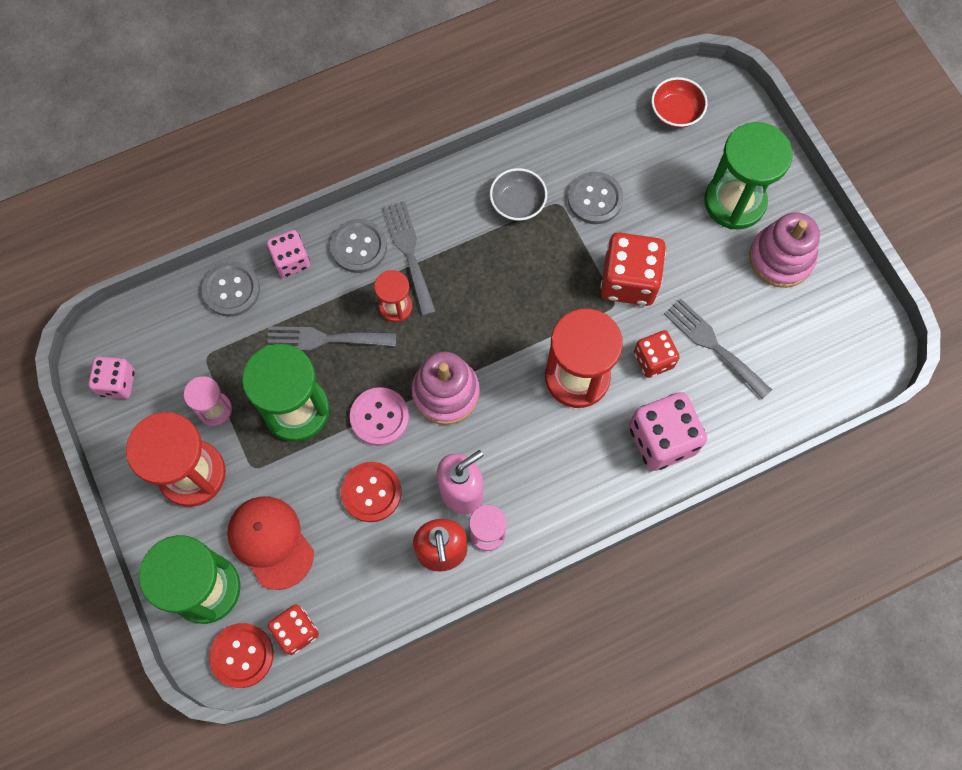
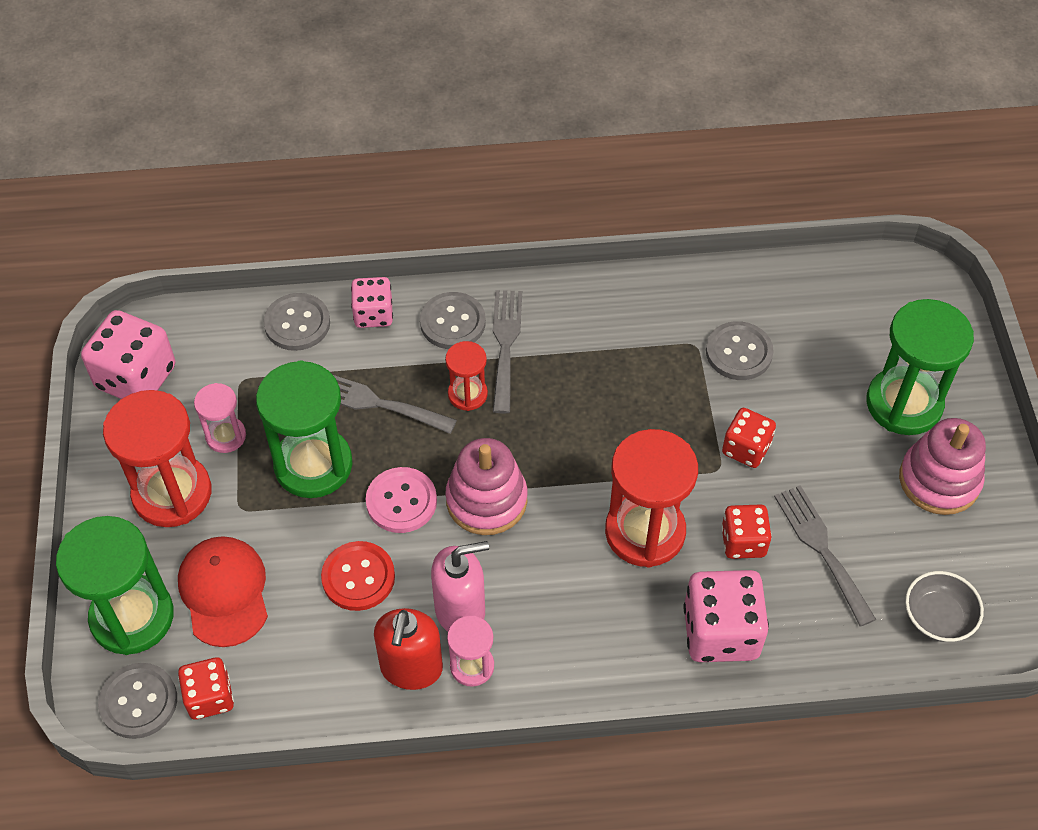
camera: 20 degrees right, 15 degrees down
(117, 383) = (136, 377): pink dice -> pink dice, size x1.65
(242, 655) = (138, 702): red button -> grey button
(517, 203) = (648, 331): grey bowl -> grey bowl (937, 617)
(629, 280) = (746, 448): red dice -> red dice, size x0.61
(676, 112) = (867, 291): red bowl -> none

